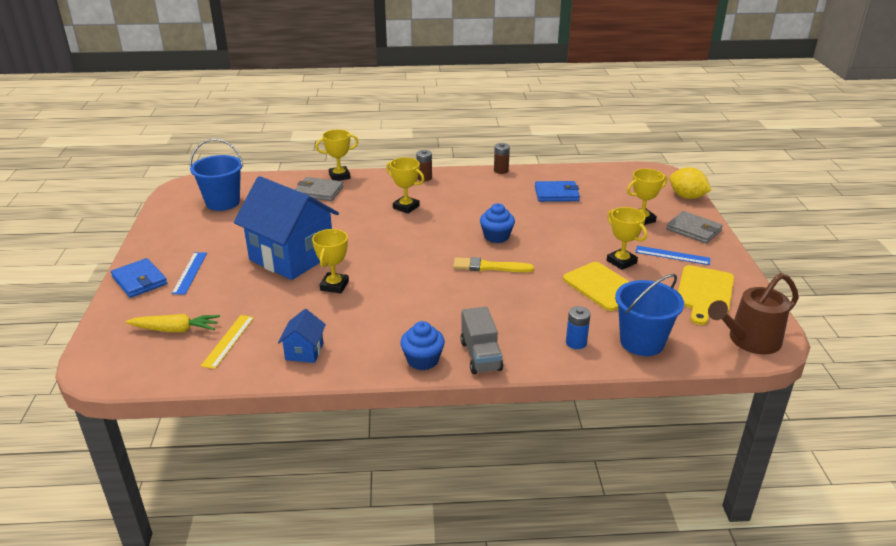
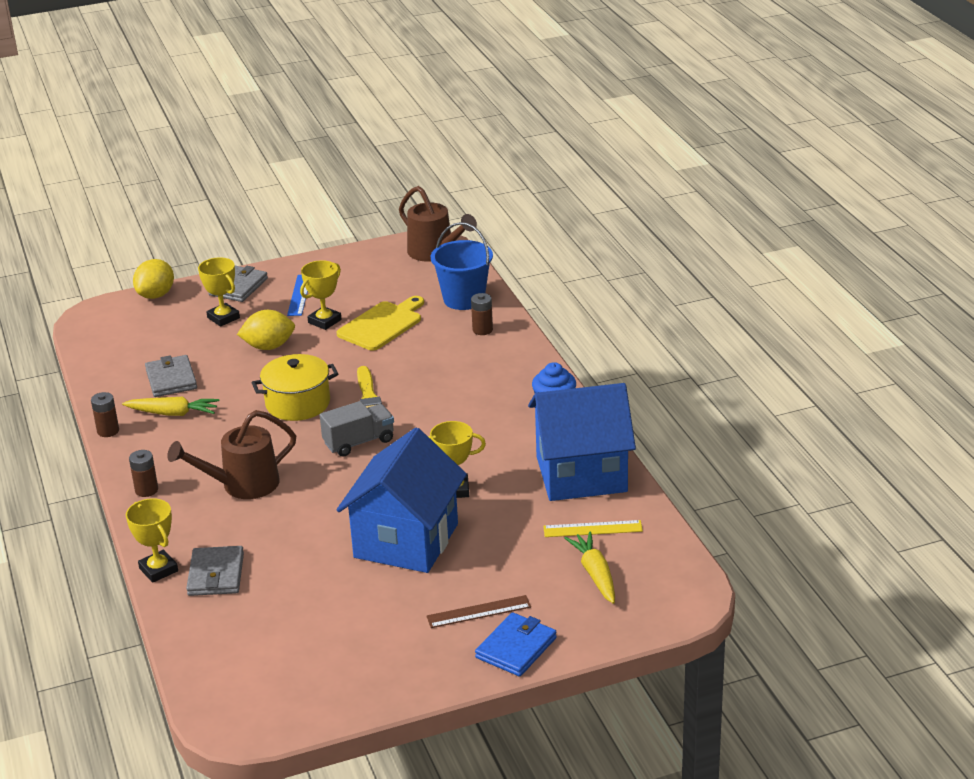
camera: 105 degrees left, 0 degrees up
(190, 273) = (478, 611): blue ruler -> brown ruler
(223, 202) = (279, 659): blue bucket -> none
(304, 351) = (581, 474): blue house -> blue house, size x2.31
(406, 207) = (242, 485): yellow trophy -> brown watering can
(481, 356) = (530, 374): grey truck -> grey truck (359, 442)
(496, 236) = (298, 403): blue cupcake -> yellow pot
(510, 191) = (172, 413): none -> yellow carrot
(556, 194) = (171, 379): blue wallet -> grey wallet
(576, 343) = (482, 330): blue battery -> brown battery
(588, 233) = (269, 346): none -> yellow lemon
(704, 292) = (365, 275): yellow cutting board -> none

